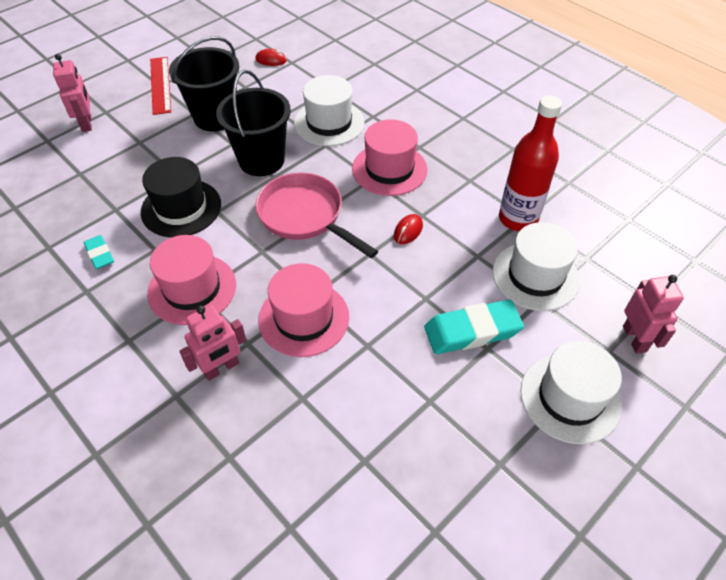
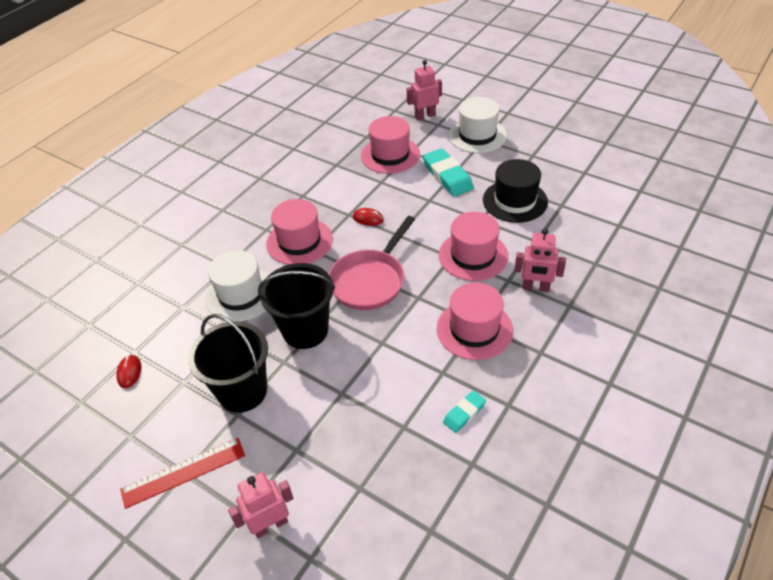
camera: 100 degrees left, 5 degrees down
(181, 208) = (386, 371): black hat -> black hat (515, 201)
(221, 368) = (535, 287): pink robot -> pink robot turned 150 degrees clockwise
(518, 219) = (339, 167): red bottle -> none
(535, 276) = (390, 155): white hat -> pink hat

